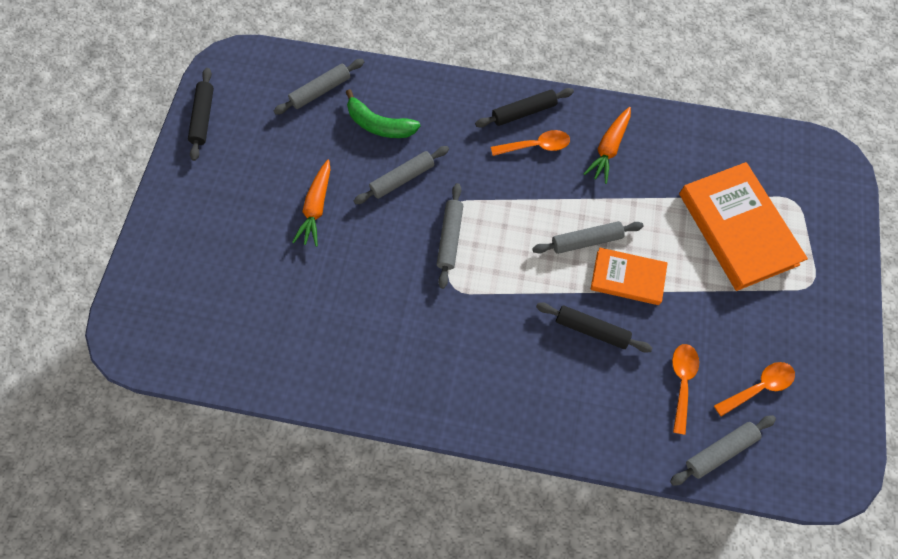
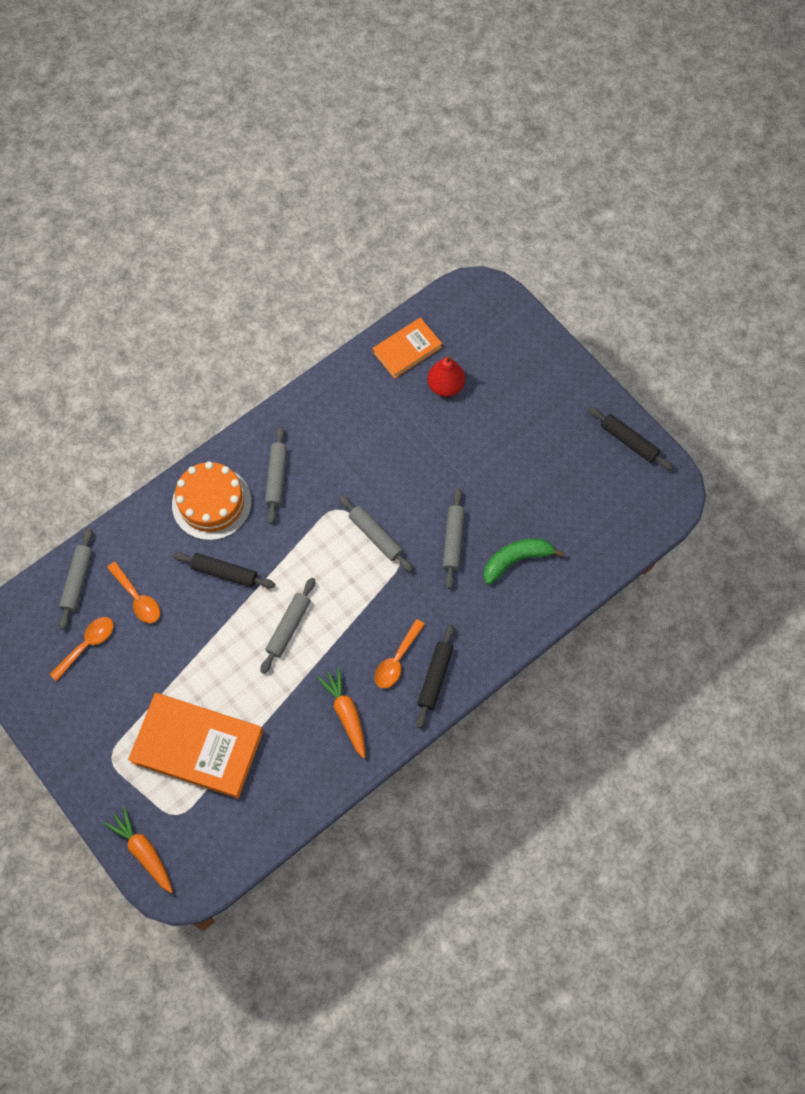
camera: 130 degrees right, 0 degrees up
(257, 291) = (445, 386): none -> red pear
(316, 208) = (479, 466): orange carrot -> orange carrot (143, 851)
(321, 91) = (586, 540): grey rolling pin -> grey rolling pin (276, 477)
(542, 398) = (211, 503): none -> orange cake
(591, 329) = (224, 573): black rolling pin -> black rolling pin turned 45 degrees clockwise
(627, 278) = (236, 630): orange book -> orange book (407, 350)
(758, 387) = (87, 645): orange spoon -> orange spoon turned 150 degrees counterclockwise

